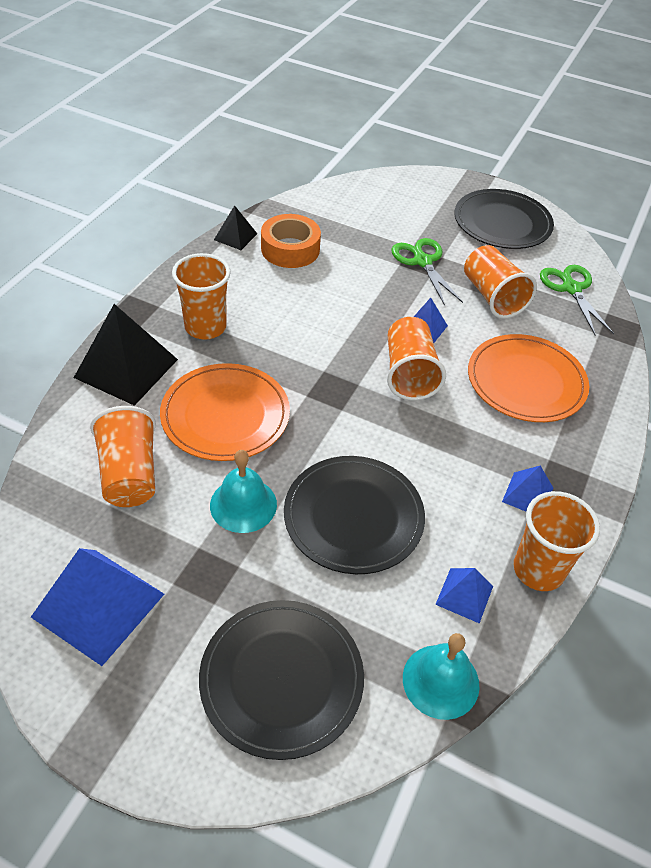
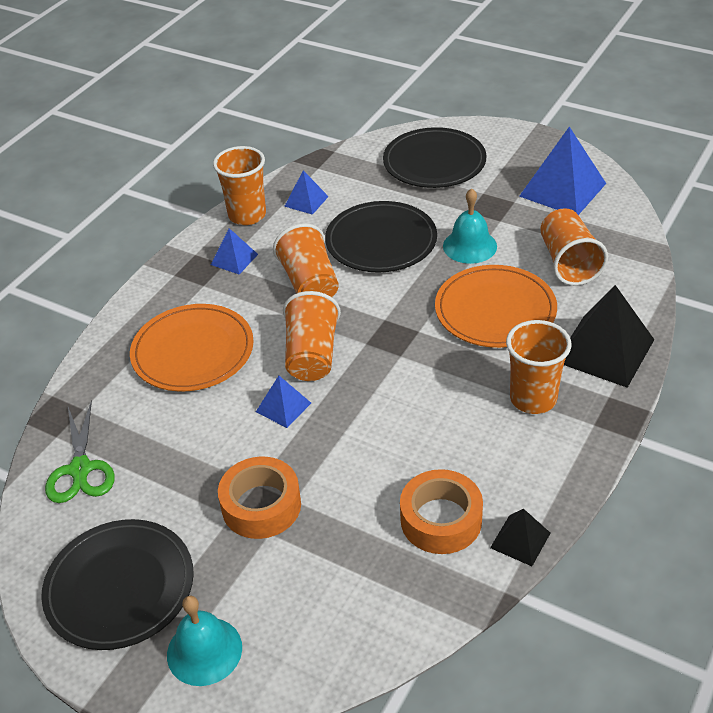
camera: 170 degrees left, 5 degrees down
(422, 261) = (261, 505): green scissors -> orange tape
(440, 681) = (333, 164): turquoise bell -> turquoise bell (204, 651)
(492, 297) = (187, 453): orange cup -> orange cup (309, 284)

